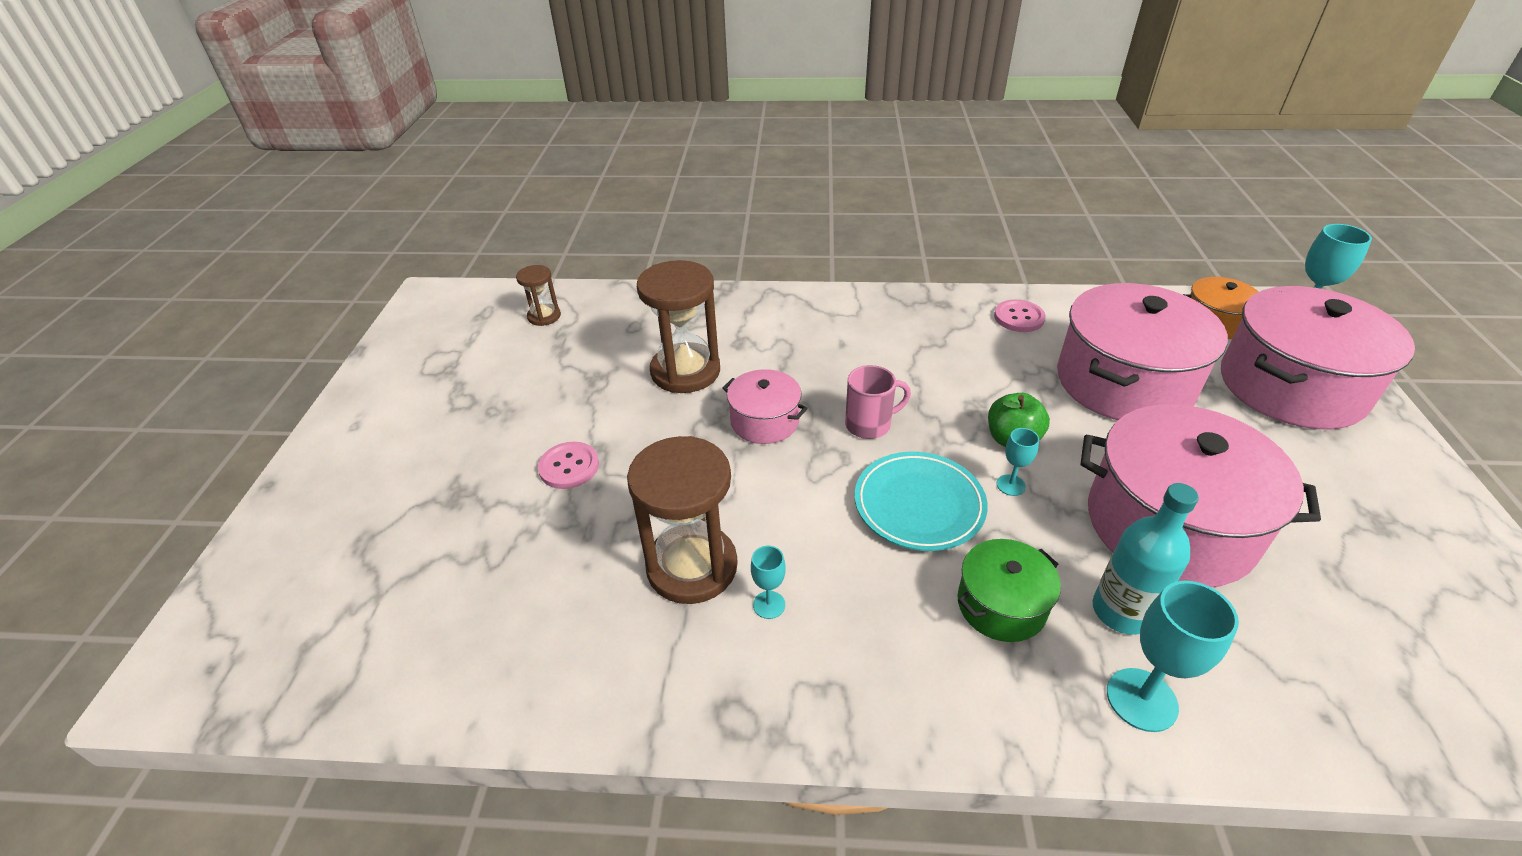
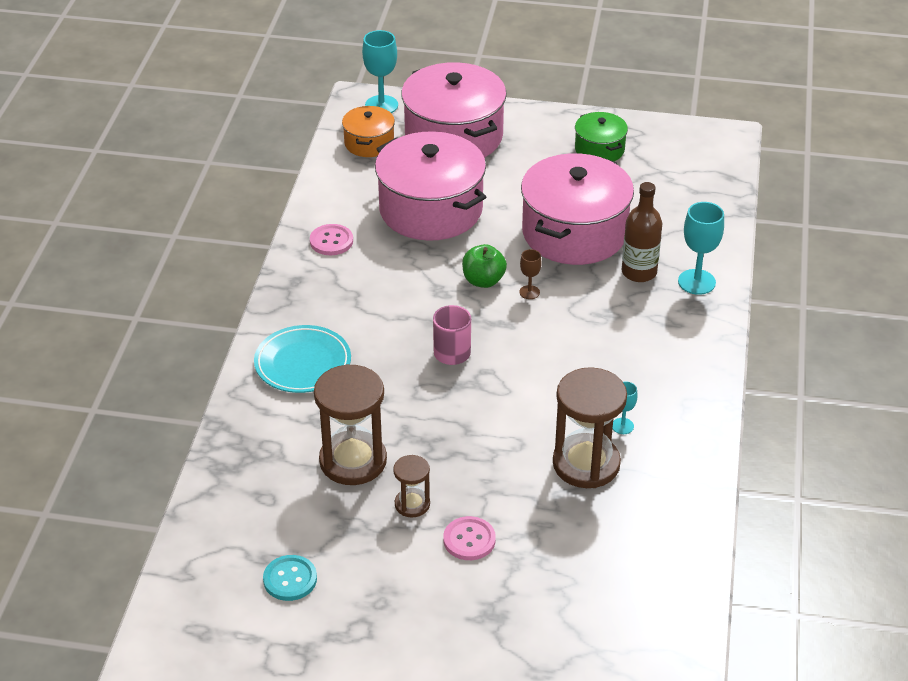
camera: 85 degrees left, 0 degrees up
(533, 352) = (290, 579): none -> turquoise button
(544, 316) = (223, 575): brown hourglass -> brown hourglass (412, 504)
(764, 421) = (435, 413): pink pot -> none
(919, 505) = (542, 340): turquoise plate -> turquoise plate (303, 363)
(1001, 605) = (630, 320): green pot -> green pot (599, 149)
(1010, 485) = (529, 292): turquoise goblet -> brown goblet
(1121, 611) = (639, 272): turquoise bottle -> brown bottle

